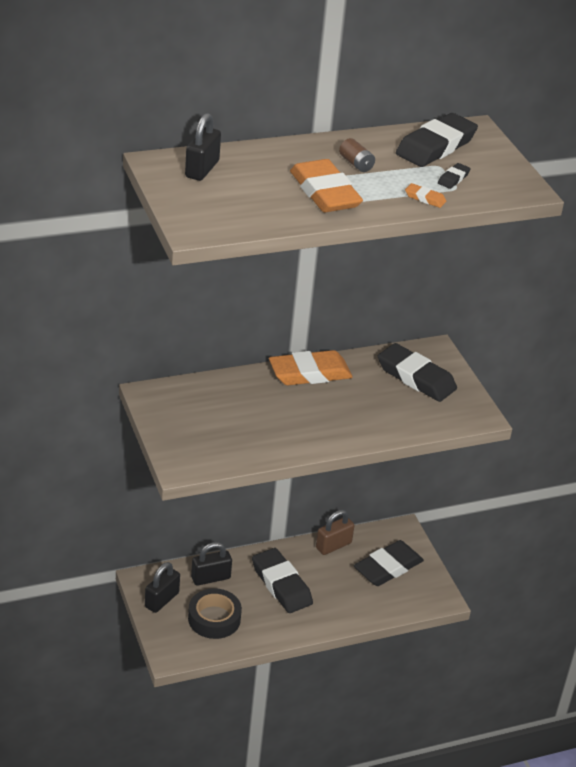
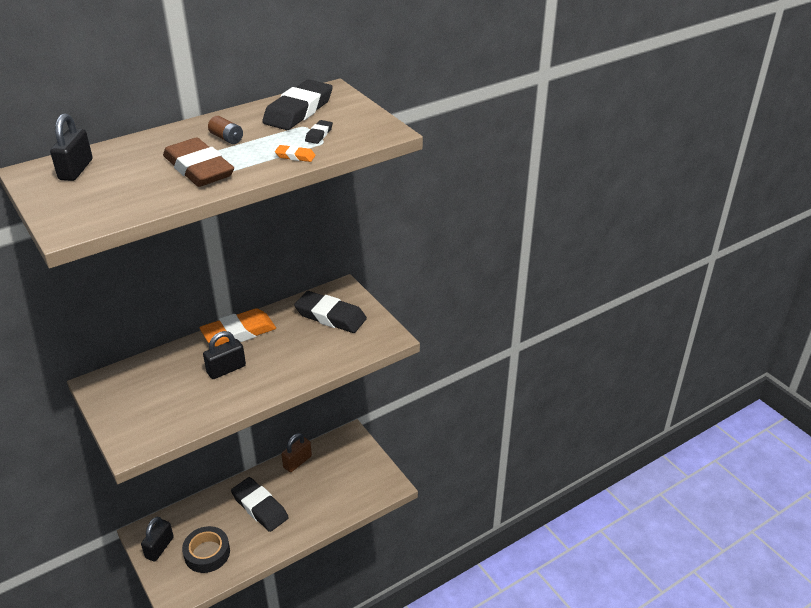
camera: 10 degrees left, 0 degrees up
(210, 578) = (199, 516): black padlock -> black padlock (226, 369)
(324, 192) = (199, 169): orange eraser -> brown eraser
(388, 567) = (344, 470): black eraser -> none

